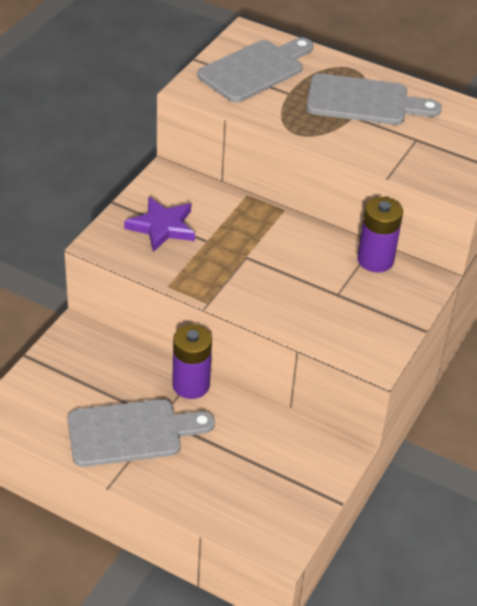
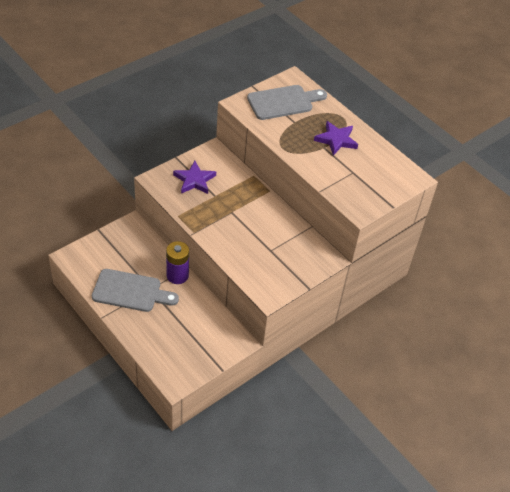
camera: 20 degrees right, 5 degrees up
(364, 101) = (336, 140): grey cutting board -> purple star
(375, 260) = (305, 237): purple battery -> none

